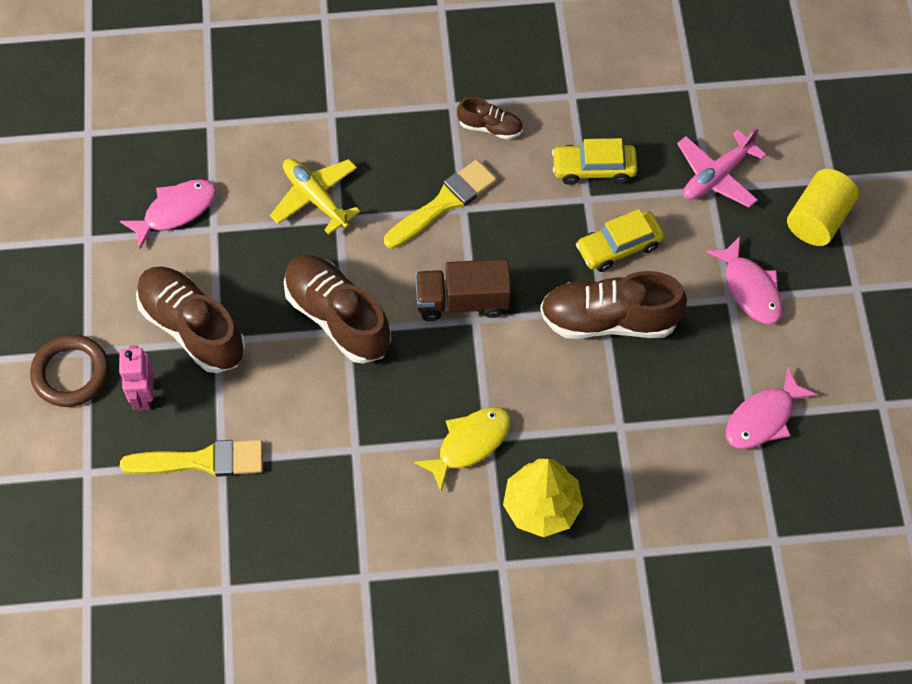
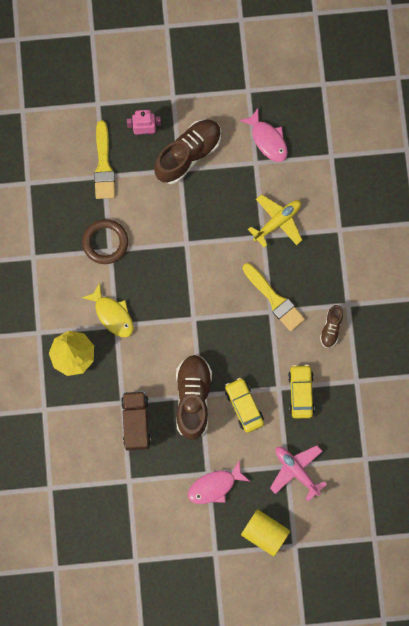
camera: 90 degrees right, 15 degrees up
(71, 373) = (159, 89): brown ring -> brown ring (105, 242)
(338, 317) = (195, 237): brown shoe -> none
(462, 301) = (206, 311): brown truck -> brown truck (136, 422)
(763, 418) = (127, 487): pink fish -> none

